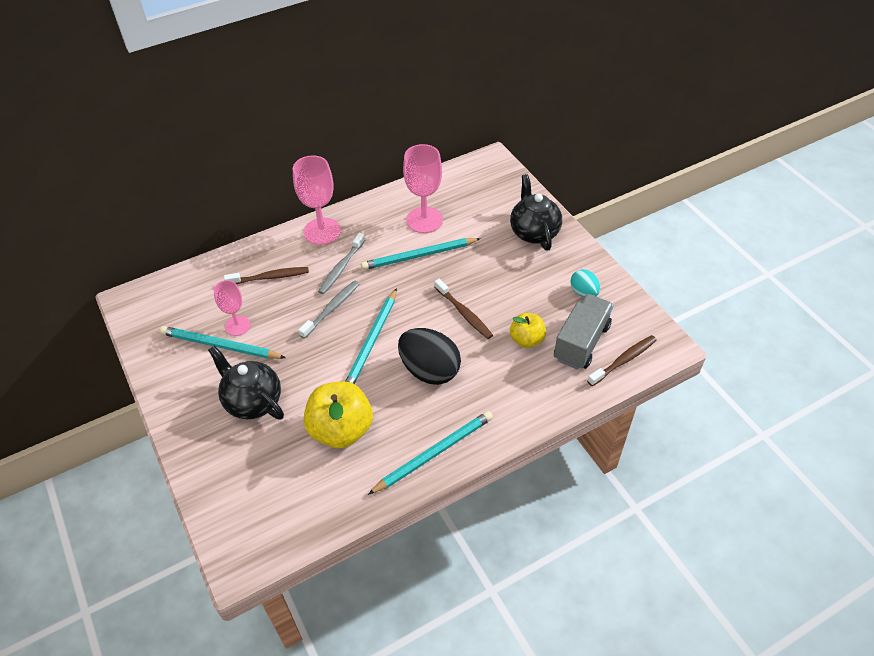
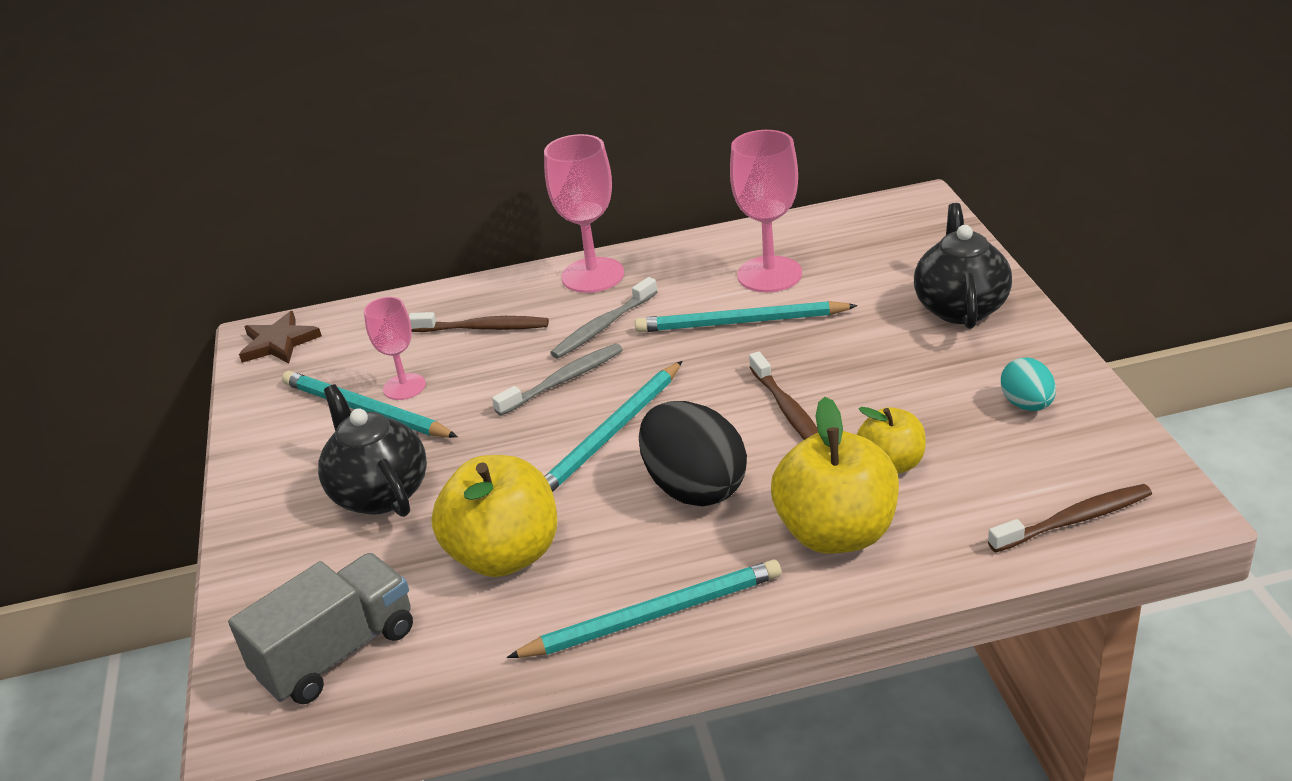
camera: 20 degrees right, 15 degrees down
(143, 303) = (279, 343): none -> brown star
(511, 387) = (836, 533): none -> yellow apple
(581, 342) = (997, 481): grey truck -> grey truck (337, 653)

